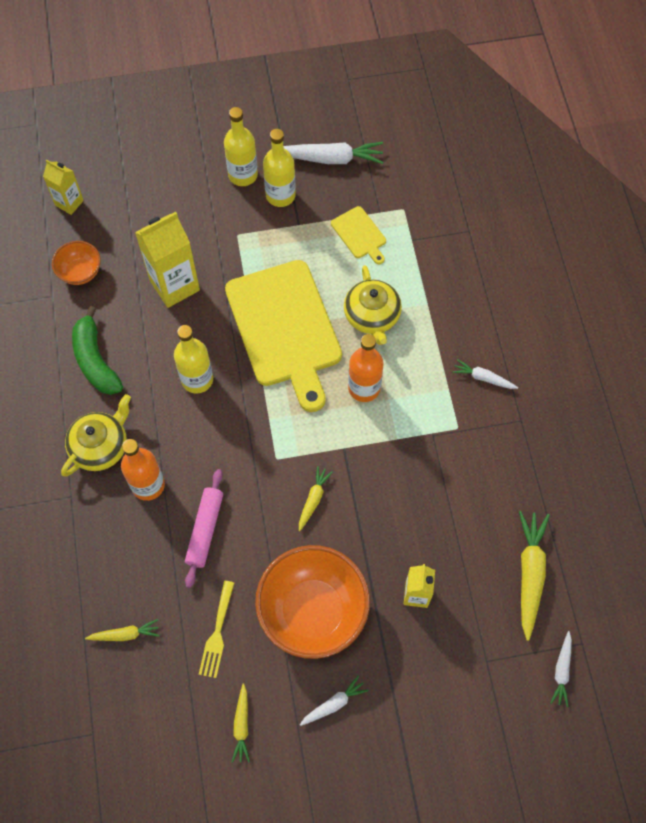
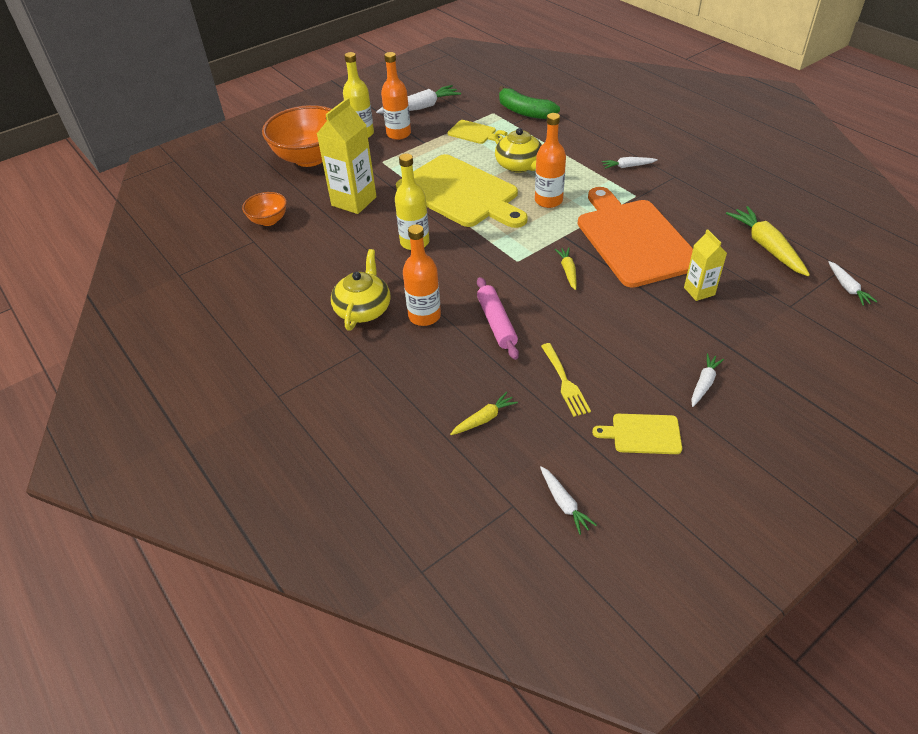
camera: 25 degrees left, 20 degrees down
(69, 203) = (231, 189): yellow carton -> none
(95, 360) = (319, 262): green banana -> green banana (524, 112)
(132, 755) = (564, 503): none -> white carrot
(241, 725) = (642, 434): yellow carrot -> yellow cutting board
(280, 195) = (398, 134): yellow bottle -> orange bottle
(313, 611) = (630, 334): orange bowl -> orange bowl (310, 158)
(408, 491) = (634, 239): none -> orange cutting board

